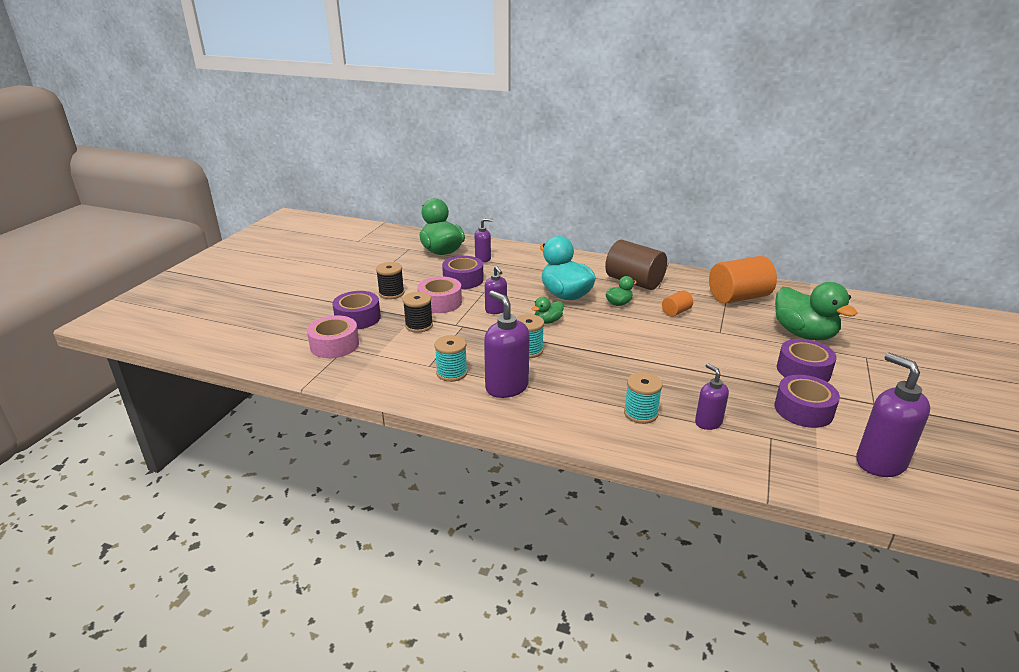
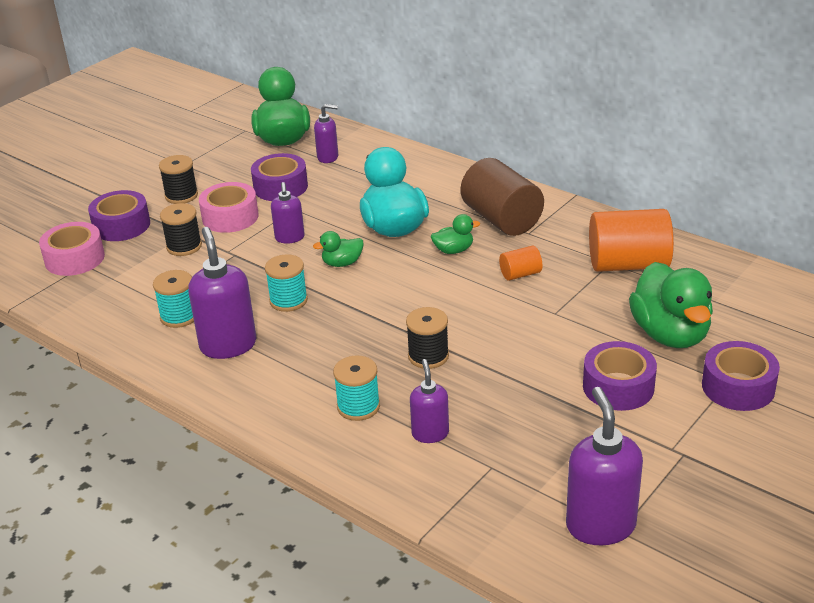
camera: 20 degrees right, 5 degrees up
(660, 371) = (428, 356): none -> black spool
(803, 410) = (567, 440): purple tape -> purple tape (738, 387)

